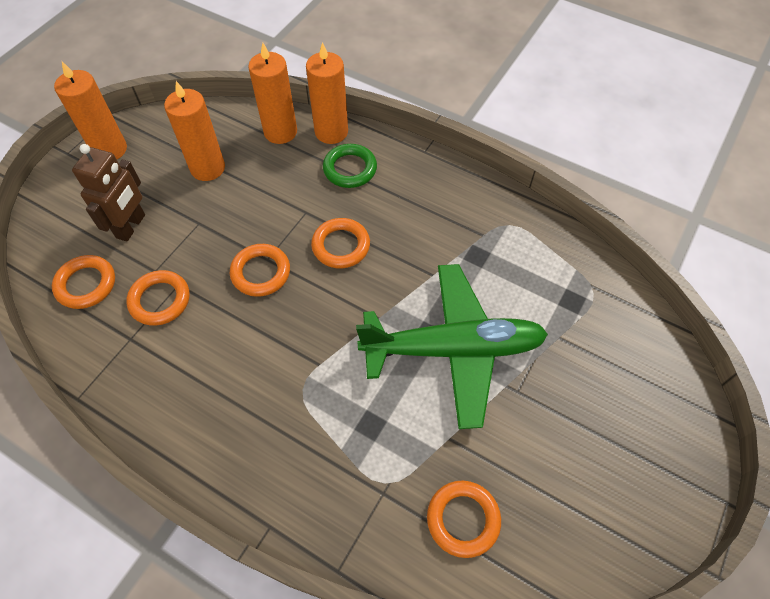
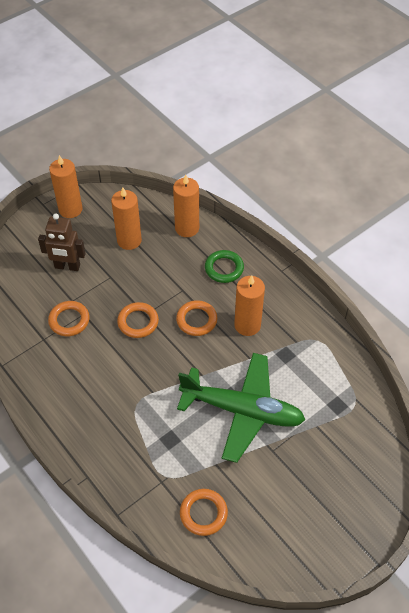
camera: 20 degrees right, 5 degrees down
(86, 284) = (28, 296): orange ring -> none
(131, 226) = (67, 266): brown robot -> brown robot turned 60 degrees clockwise
(331, 132) = (222, 238): orange candle -> orange candle (247, 325)

